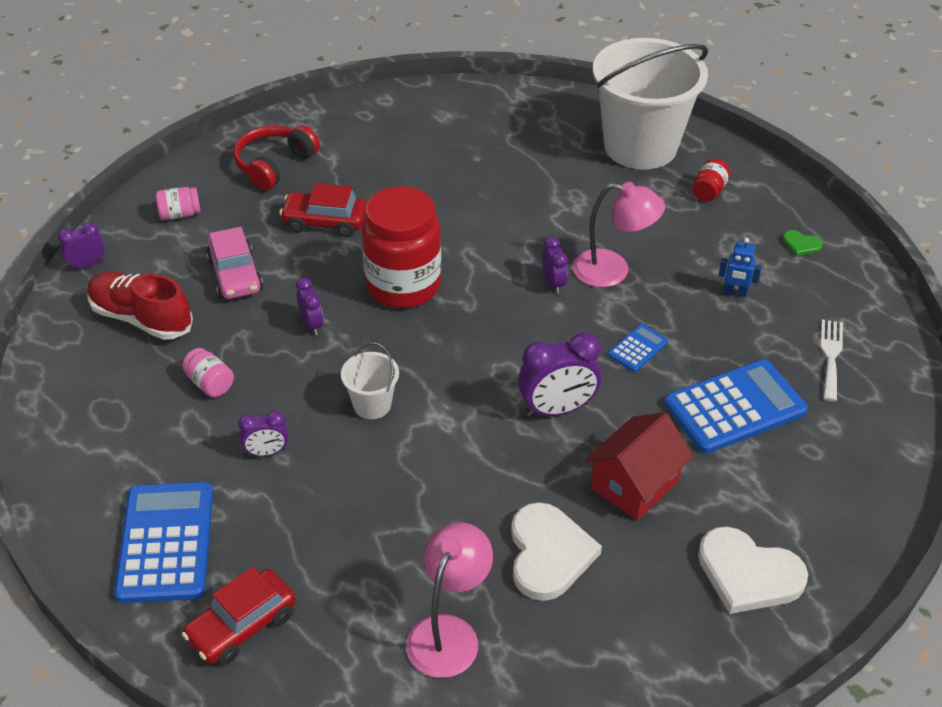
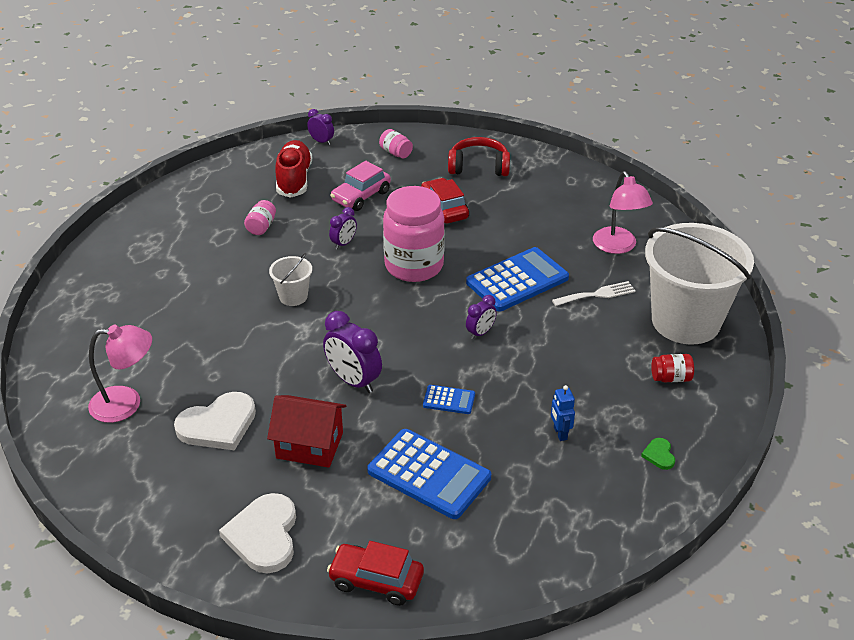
camera: 60 degrees right, 5 degrees down
(166, 543) = (128, 264): blue calculator -> blue calculator (517, 280)
(242, 626) = (85, 318): red car -> red car (376, 581)
(266, 452) = (222, 271): purple clock -> none
(403, 285) = (414, 266): red jar -> pink jar
(613, 271) = (522, 358): pink lamp -> pink lamp (618, 247)
(831, 356) = (535, 515): white fork -> white fork (597, 294)

